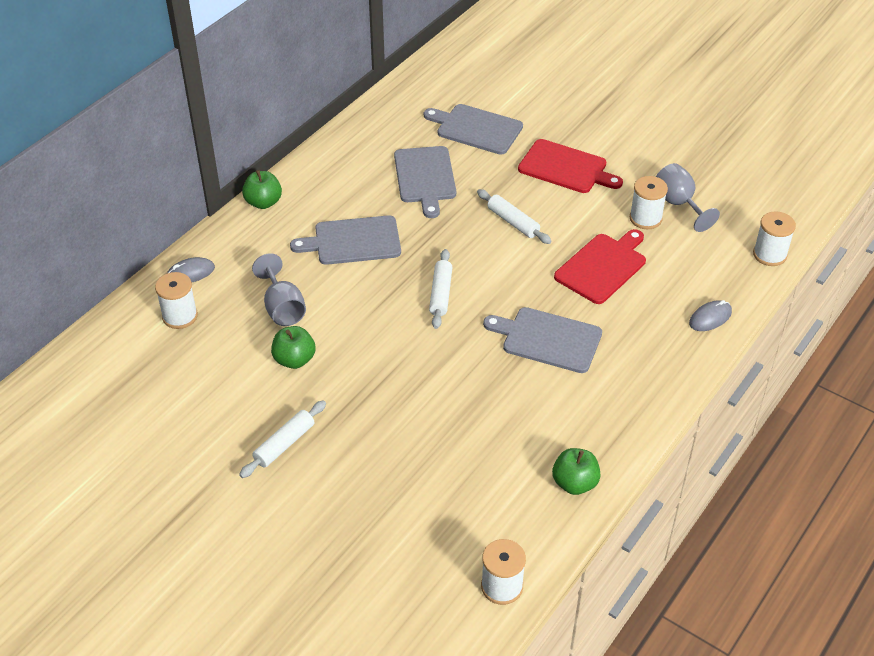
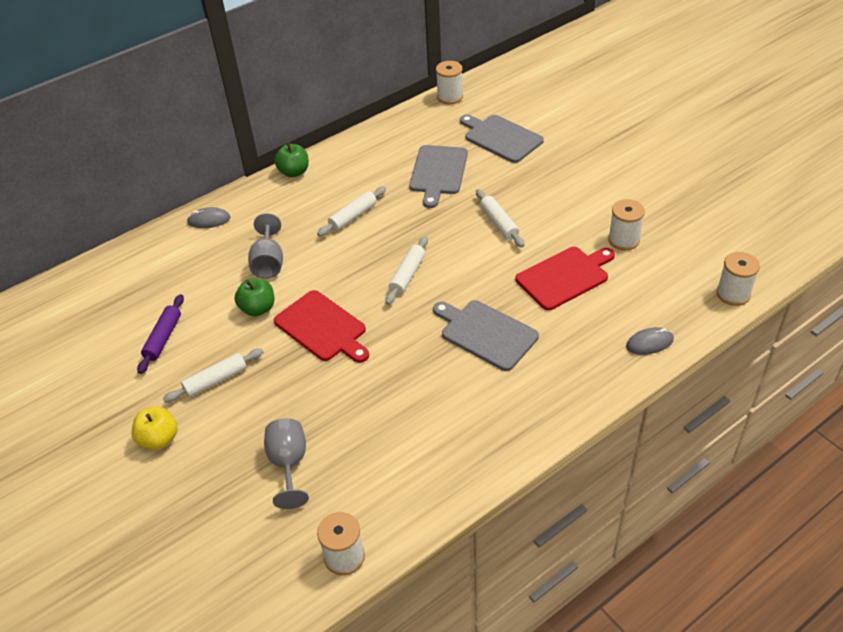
camera: 20 degrees right, 0 degrees up
(180, 316) = (183, 254): white spool -> white spool (450, 97)
(202, 412) = (163, 338): none -> purple rolling pin
(252, 518) = (159, 439): none -> yellow apple
(353, 241) = (353, 216): grey cutting board -> white rolling pin
(566, 168) = (567, 183): red cutting board -> red cutting board (322, 328)
(574, 483) = (454, 473): green apple -> none
(678, 204) = (661, 232): grey goblet -> grey goblet (289, 464)

